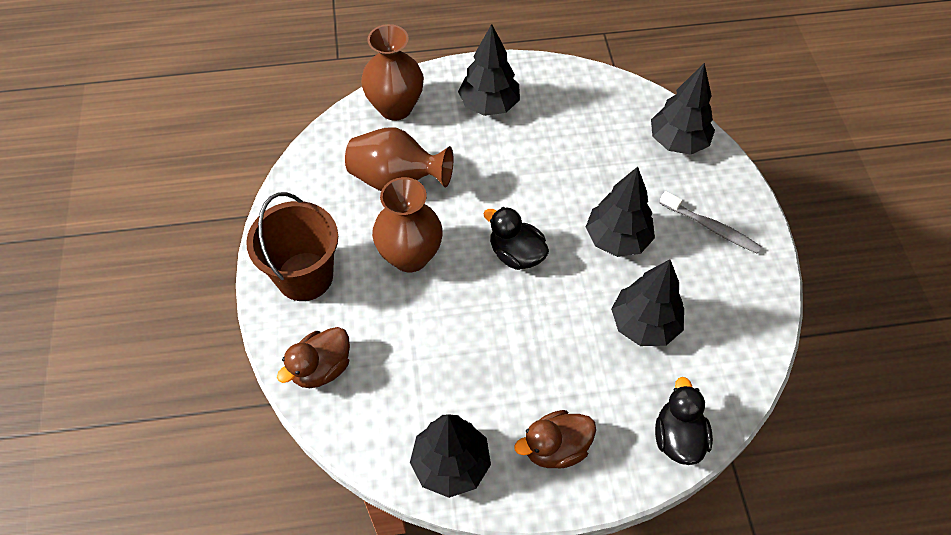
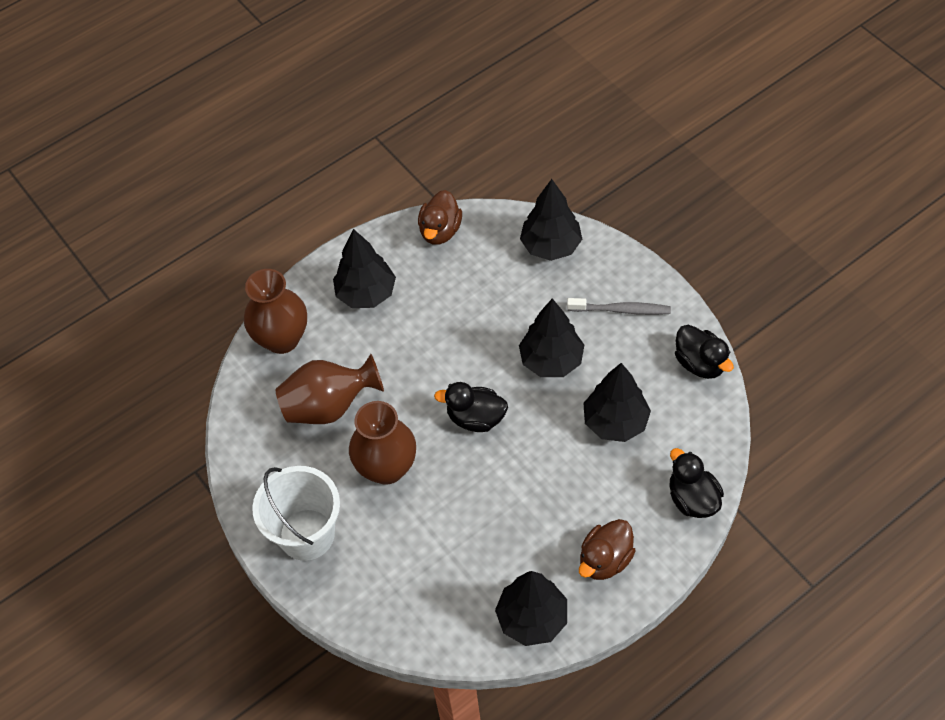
camera: 25 degrees left, 0 degrees up
(305, 276) = (306, 534): brown bucket -> white bucket
(321, 368) = (375, 603): brown duck -> brown duck (440, 231)
(761, 313) = (700, 363): none -> black duck

